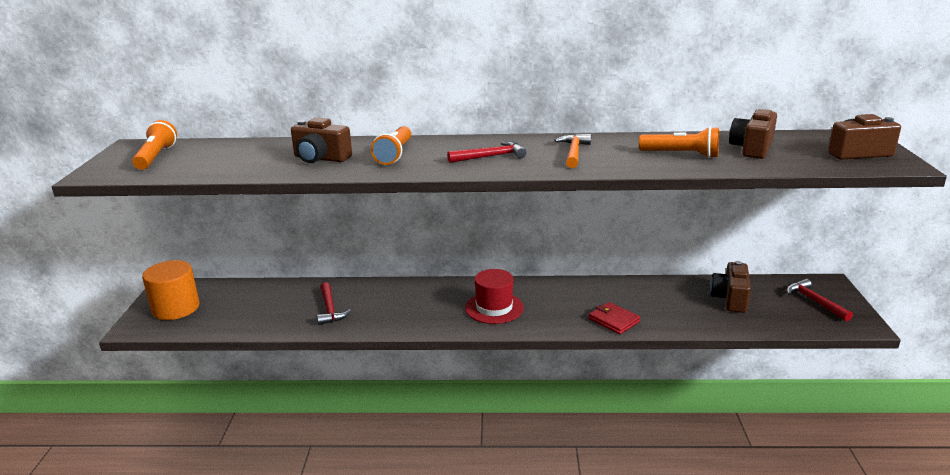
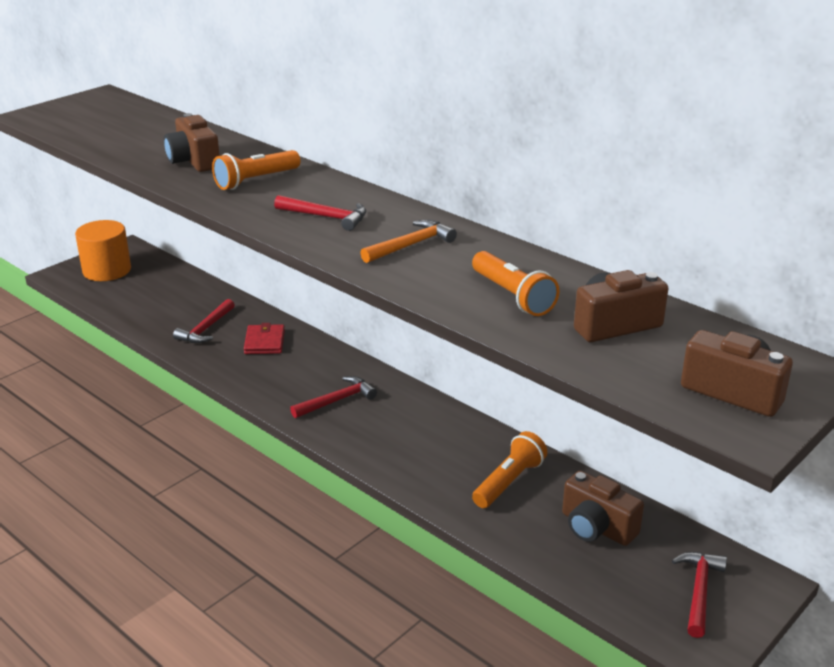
camera: 40 degrees right, 5 degrees up
(156, 157) = (94, 113): orange flashlight -> orange flashlight (509, 482)
(494, 308) = (336, 400): red hat -> red hammer
(613, 320) = (424, 477): red wallet -> red wallet (264, 342)
(730, 299) = (596, 527): brown camera -> brown camera turned 105 degrees counterclockwise

